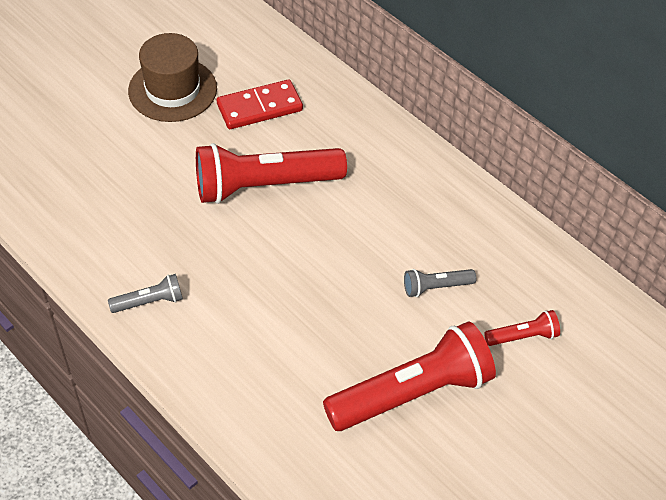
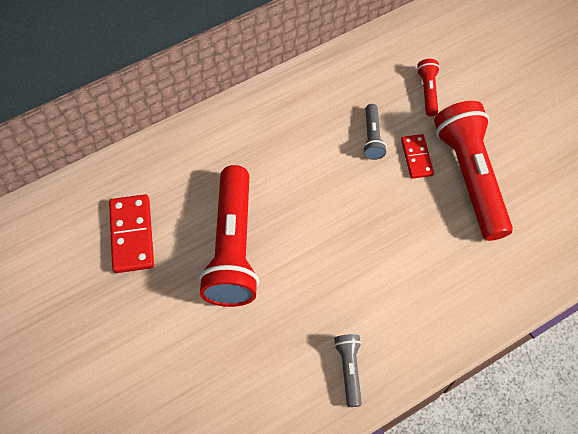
camera: 75 degrees left, 10 degrees up
(172, 89) = (80, 313): brown hat -> none
(422, 334) = (416, 157): none -> red domino

